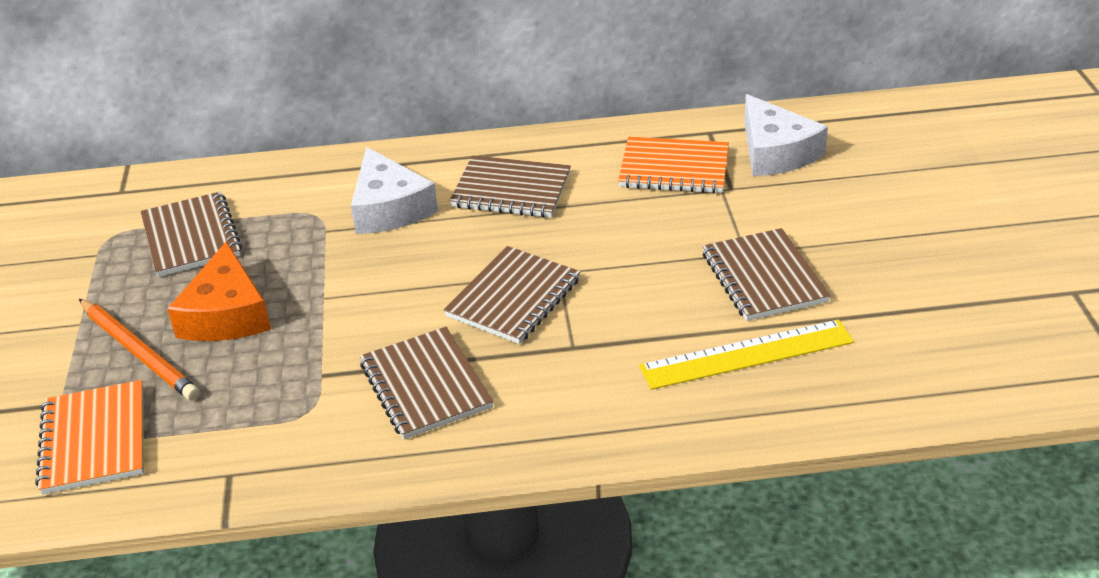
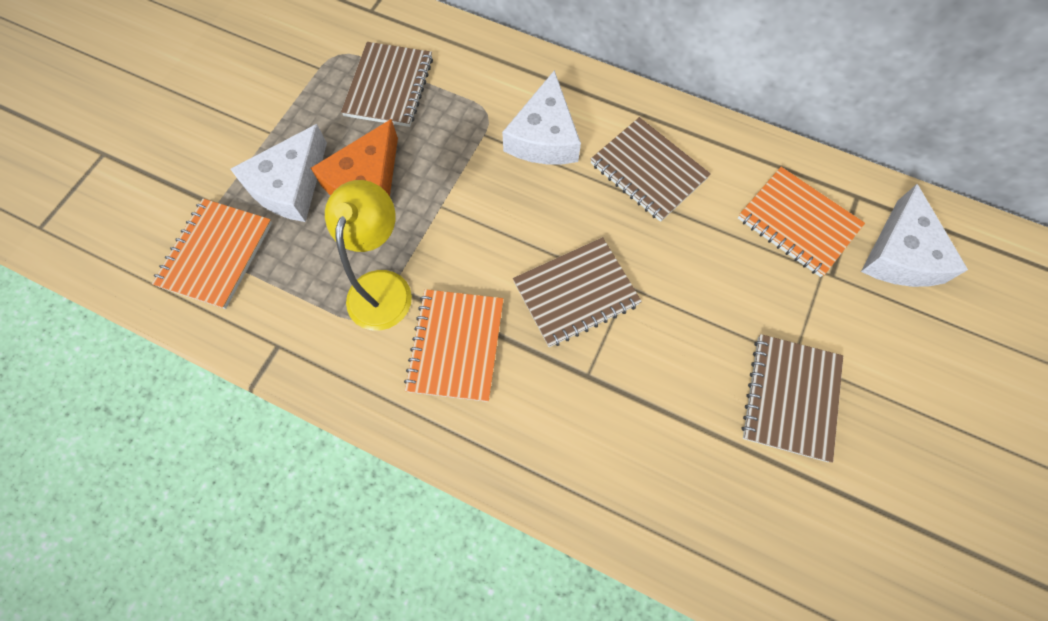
camera: 30 degrees right, 30 degrees up
(139, 352) = (290, 185): orange pencil -> white cheese
(310, 379) = (382, 286): none -> yellow lamp
(425, 386) = (456, 346): brown notebook -> orange notebook
(746, 354) = (718, 475): yellow ruler -> none

